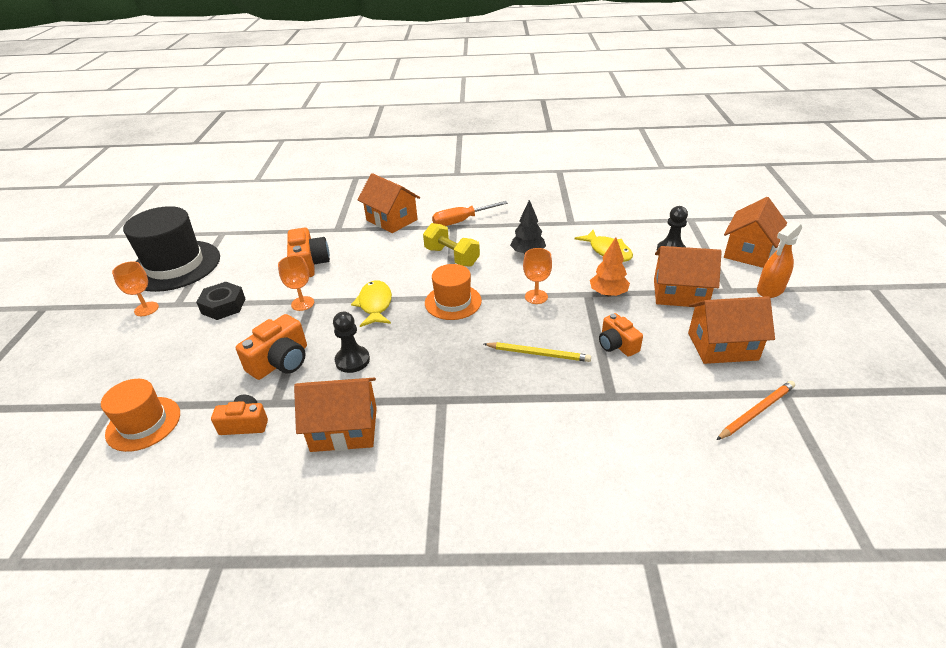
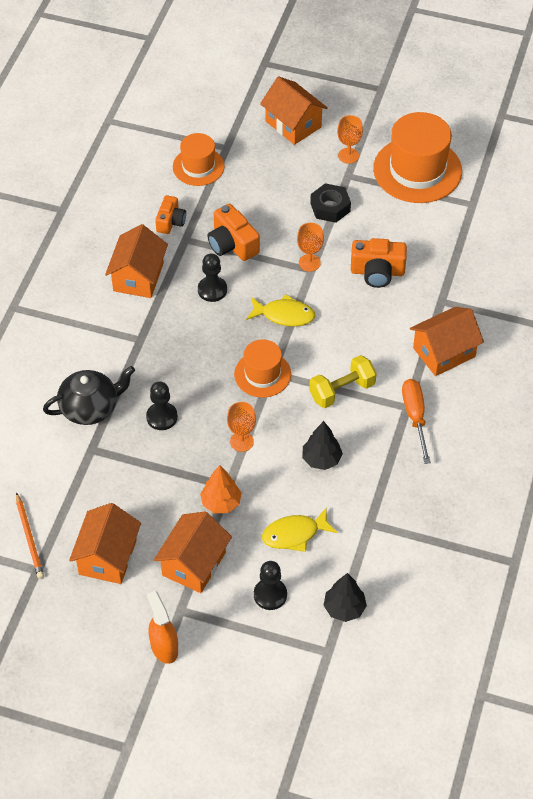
camera: 105 degrees right, 15 degrees up
(175, 266) = (417, 170): black hat -> orange hat
(538, 354) = (162, 417): yellow pencil -> black pawn
(558, 414) = (90, 408): none -> black teapot
(617, 344) = (146, 478): orange camera -> none
(650, 219) = (344, 608): none -> black tree
(748, 251) = (236, 671): orange house -> orange house (293, 124)

